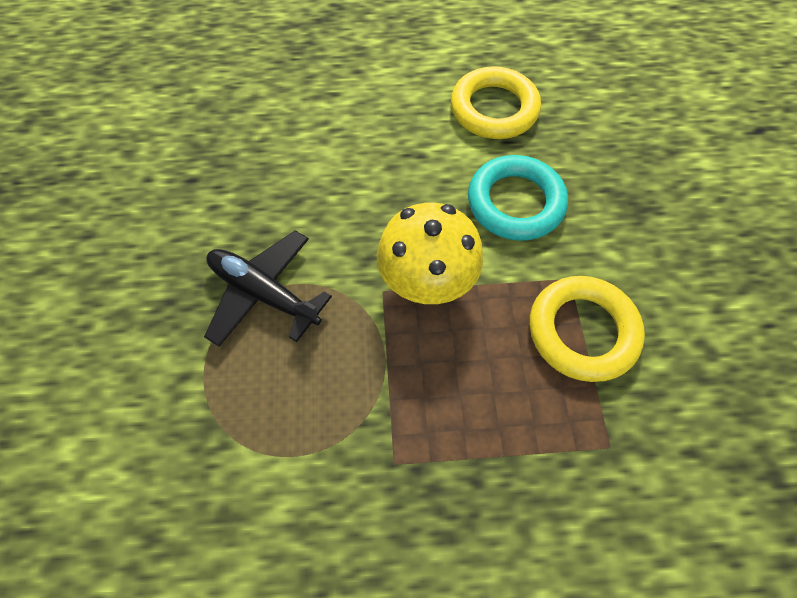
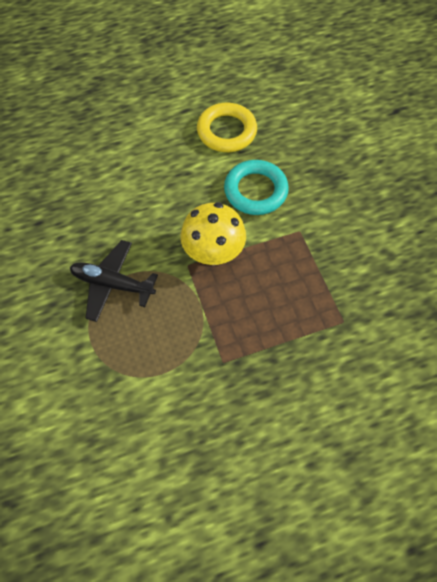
camera: 15 degrees left, 0 degrees up
(582, 331) = (314, 260): yellow ring -> none

